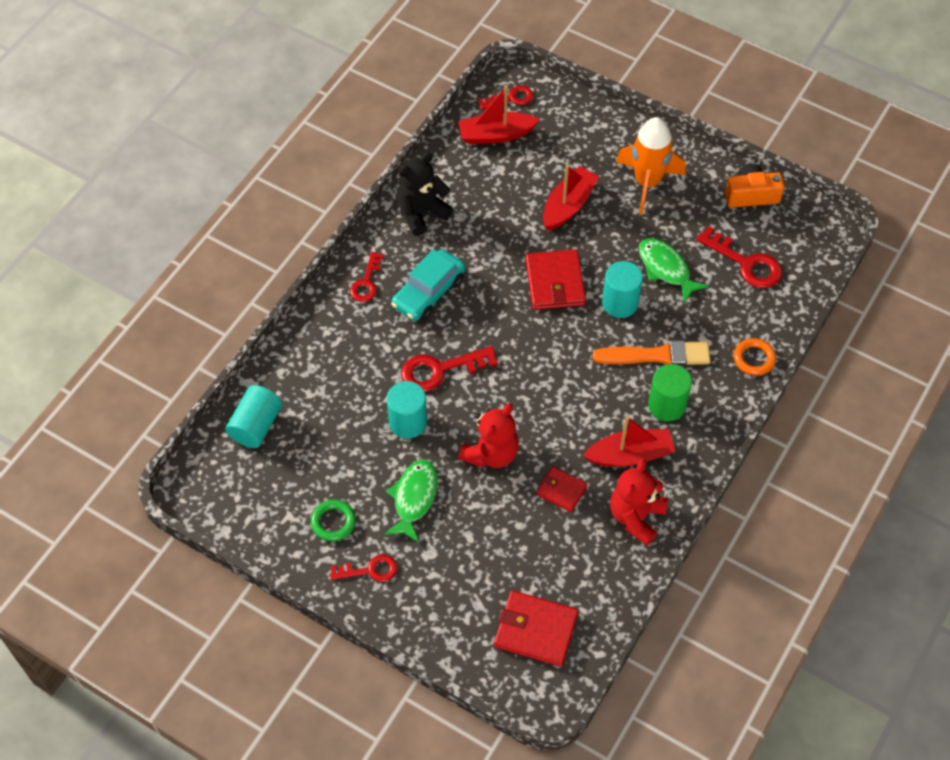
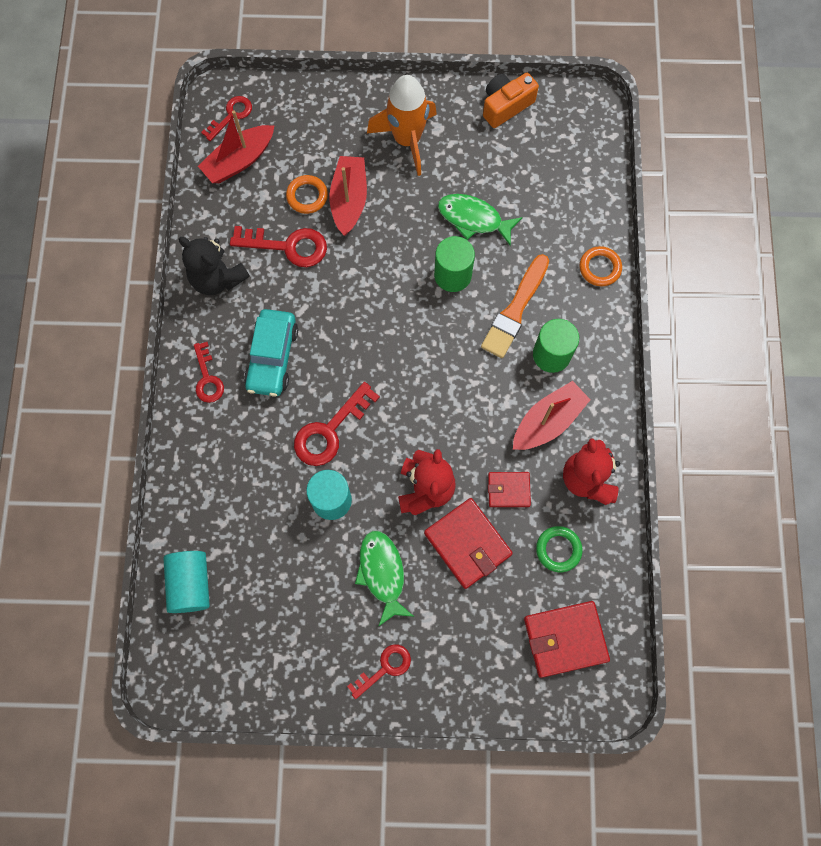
camera: 30 degrees left, 15 degrees up
(333, 522) = (322, 640): green ring -> green ring (558, 549)
(422, 213) = (217, 278): black teddy bear -> black teddy bear turned 75 degrees counterclockwise
(535, 186) = (307, 196): none -> orange ring
(555, 282) = (382, 285): red wallet -> red wallet (467, 544)
(620, 303) = (452, 275): turquoise cylinder -> green cylinder
(657, 355) = (515, 310): orange brush -> orange brush turned 150 degrees clockwise
(746, 263) = (540, 176): red key -> red key (288, 246)

